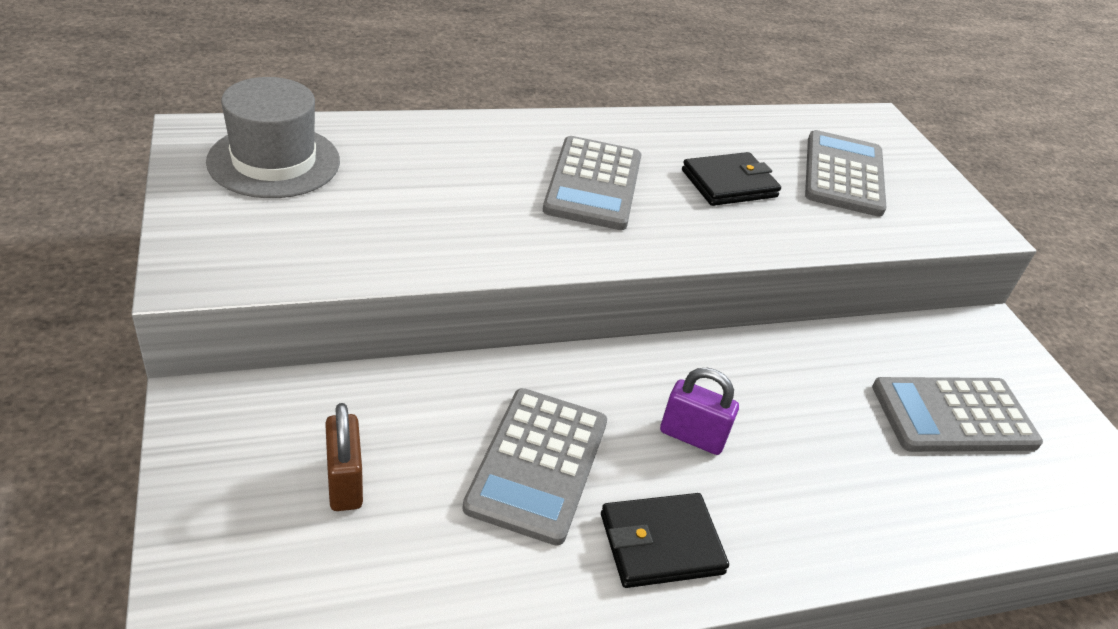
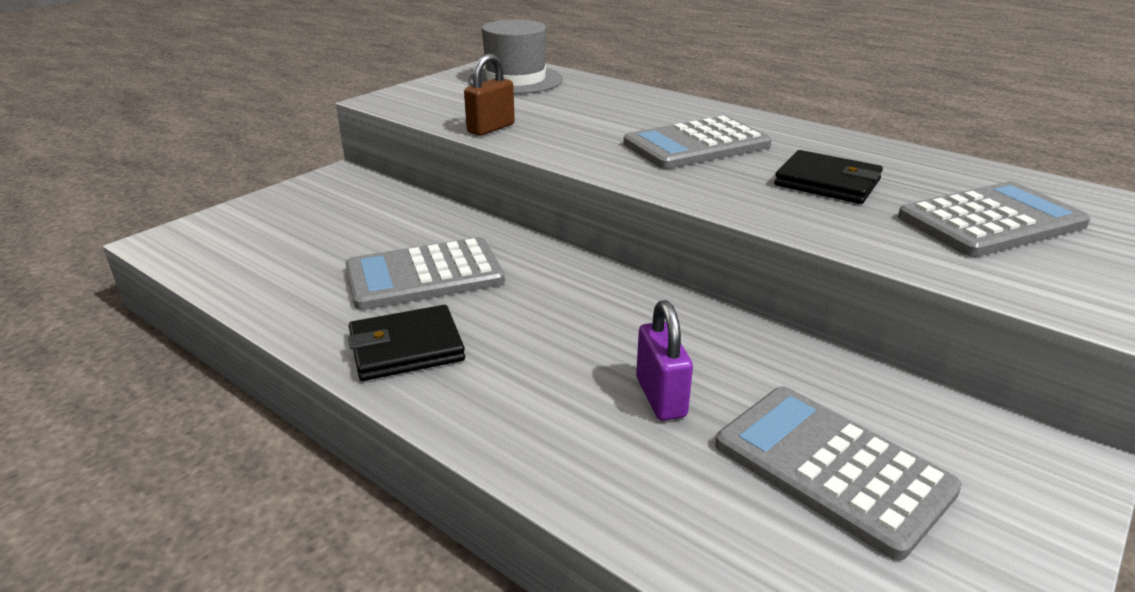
camera: 60 degrees right, 10 degrees down
(345, 482) = (329, 227): brown padlock -> brown padlock (491, 128)
(661, 544) = (406, 348): black wallet -> black wallet turned 60 degrees counterclockwise
(692, 436) = (544, 322): purple padlock -> purple padlock (660, 397)

